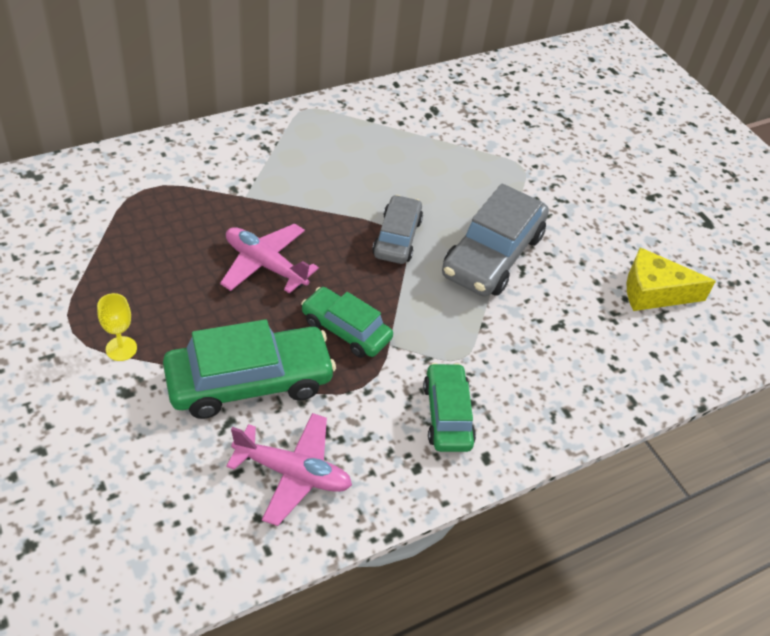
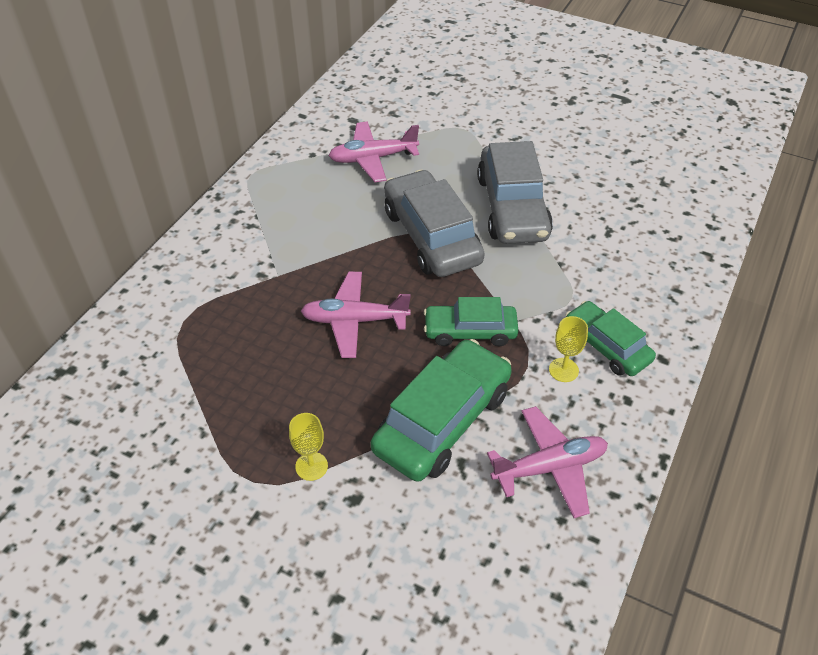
camera: 30 degrees left, 0 degrees up
(389, 409) = (563, 370): none -> yellow goblet
(397, 238) = (431, 236): grey car -> grey car, size x1.63
(416, 149) = (373, 158): none -> pink plane
(654, 292) = (642, 169): yellow cheese -> none

